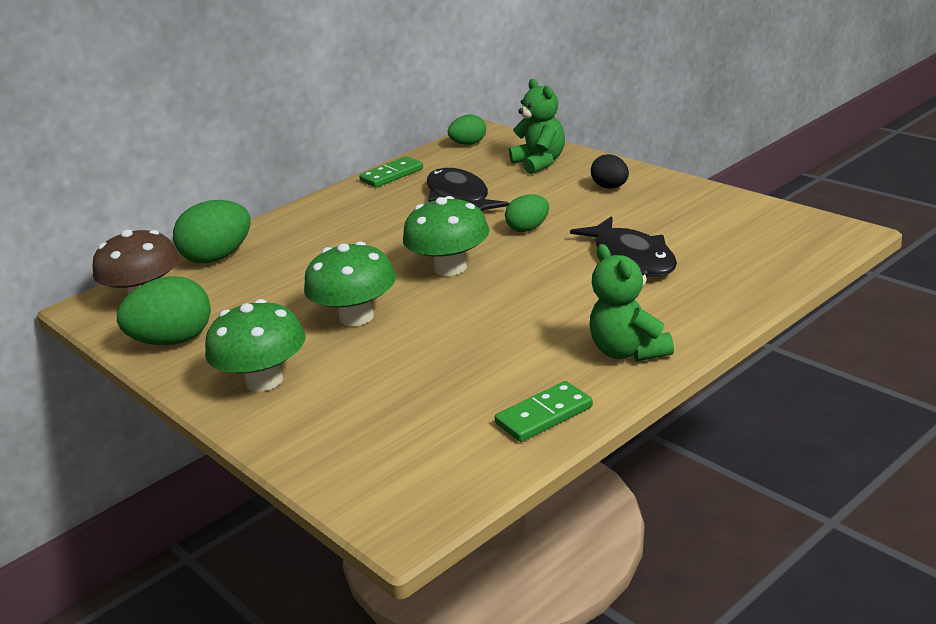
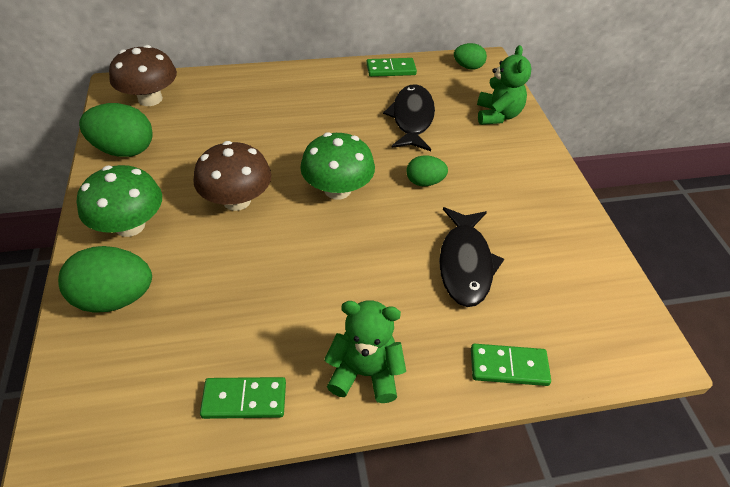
camera: 25 degrees right, 20 degrees up
(218, 257) = (221, 87): green egg -> green egg (115, 298)
(356, 317) = (237, 200): green mushroom -> brown mushroom
(611, 187) = (522, 173): black egg -> none
(629, 351) = (365, 373): green teddy bear -> green teddy bear turned 90 degrees clockwise
(742, 293) = (508, 366): none -> green domino

